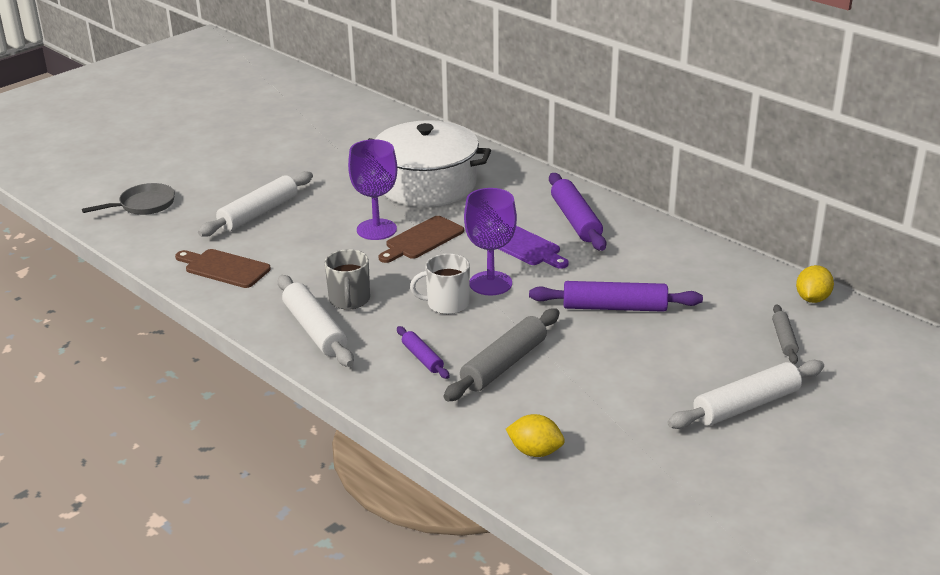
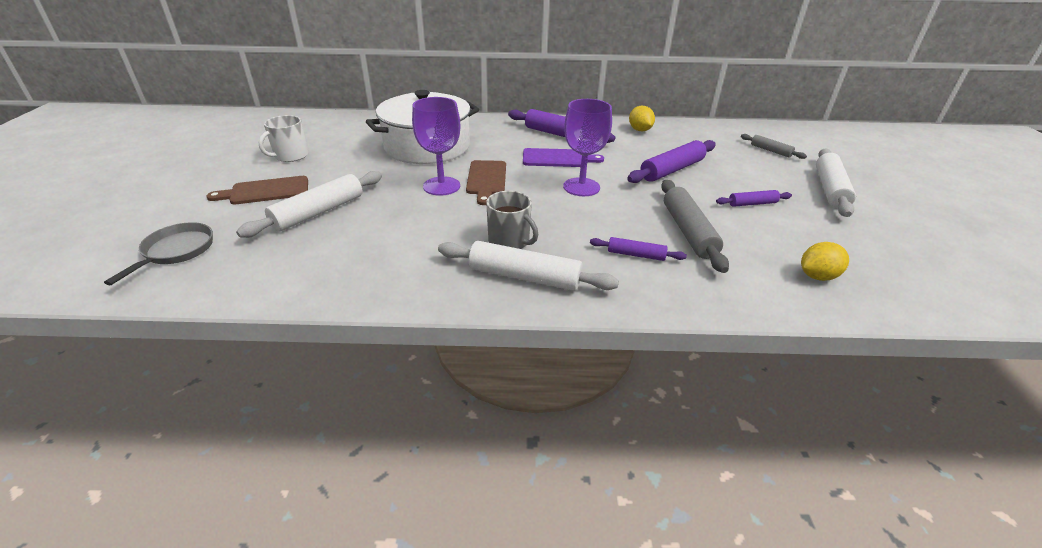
camera: 45 degrees left, 5 degrees up
(224, 268) = (357, 268): brown cutting board -> brown cutting board (266, 191)
(259, 213) = (319, 212): white rolling pin -> white rolling pin turned 45 degrees clockwise
(447, 304) = (580, 211): white mug -> white mug (290, 156)
(622, 374) = (752, 203): none -> purple rolling pin
(812, 299) = (739, 128): yellow lemon -> yellow lemon (639, 130)

